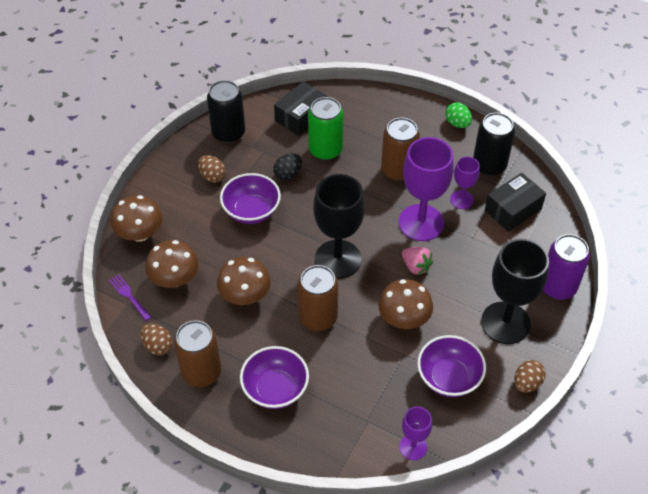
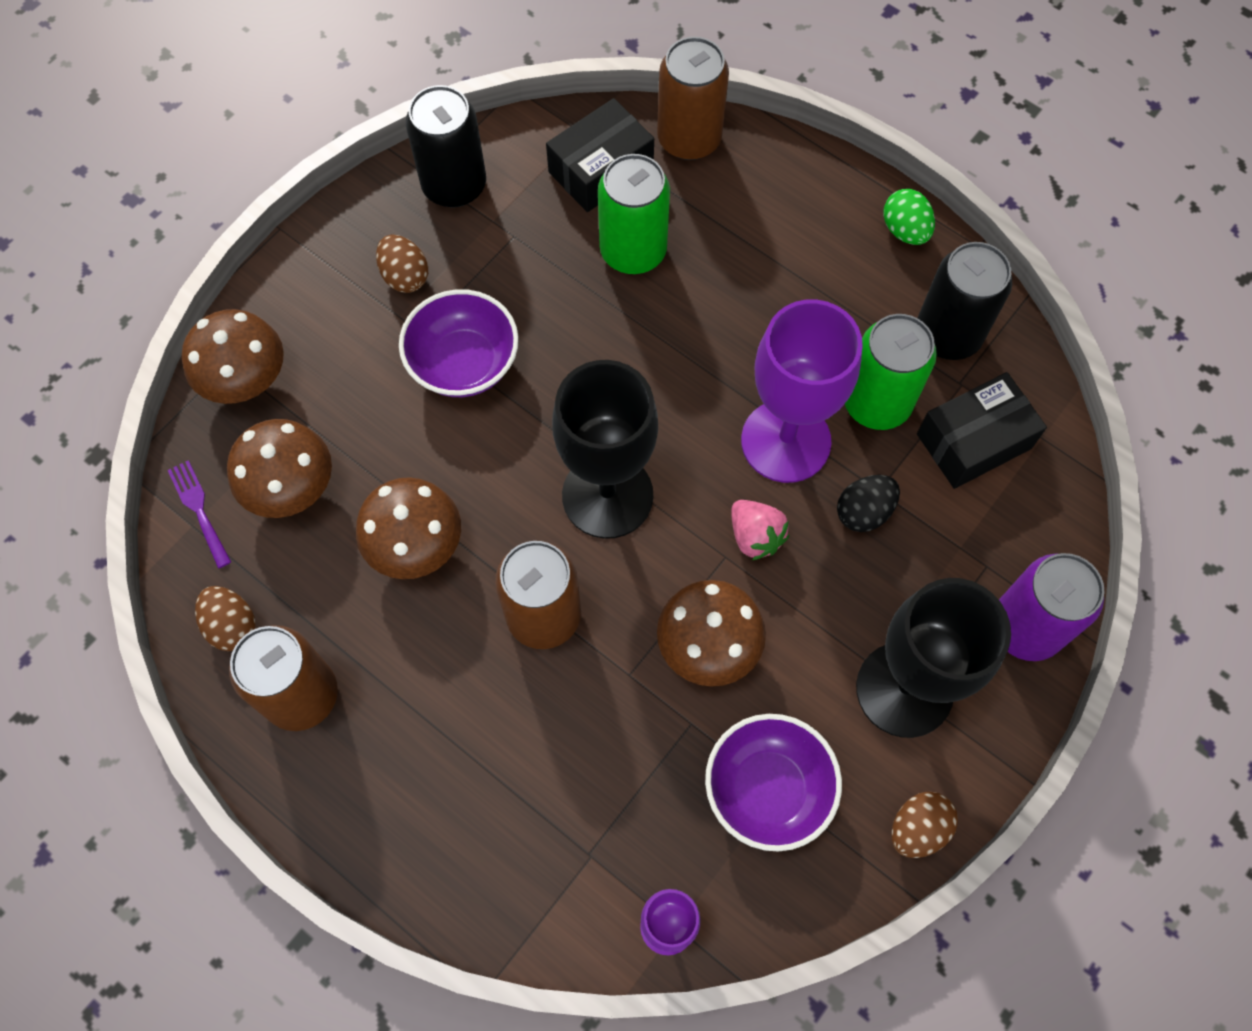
camera: 10 degrees right, 15 degrees up
(275, 389) = (432, 755): purple bowl -> none
(288, 174) = (549, 294): black egg -> black egg (864, 512)
(398, 170) = (765, 318): brown can -> brown can (689, 139)
(461, 200) = (876, 403): purple goblet -> green can

